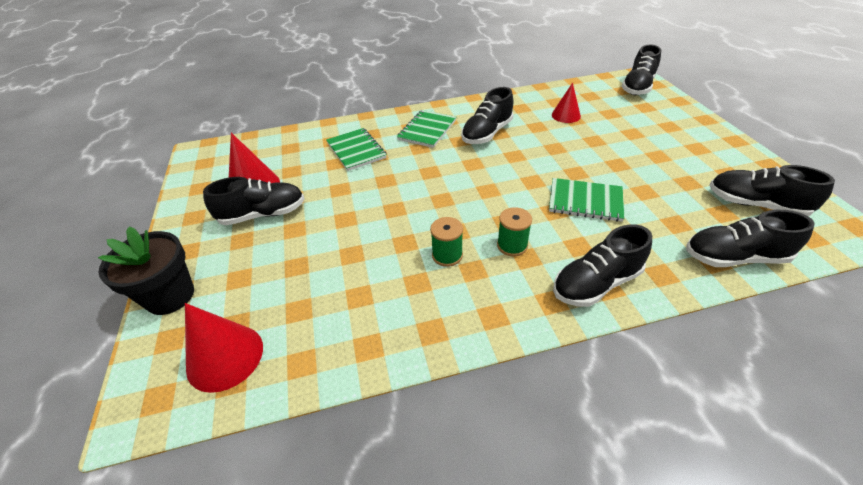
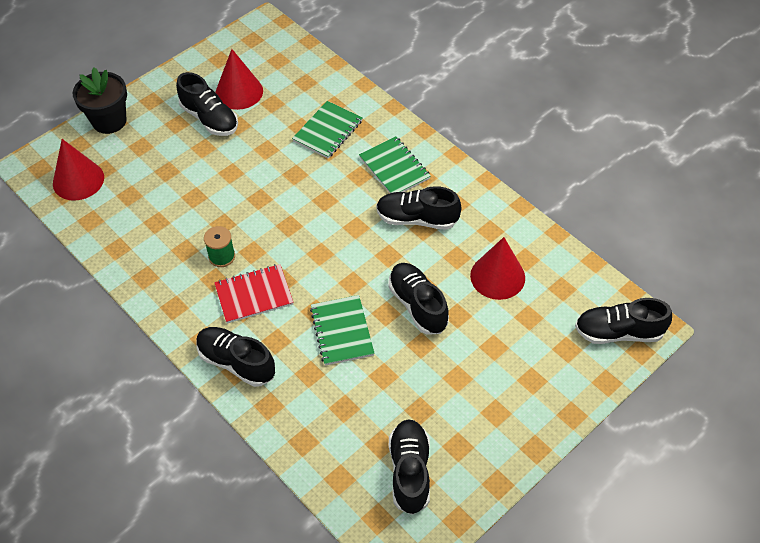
camera: 60 degrees right, 10 degrees up
(427, 130) = (394, 168): green notebook -> green notebook turned 60 degrees clockwise
(512, 245) = (254, 295): green spool -> red notebook
(566, 115) = (497, 276): red cone -> red cone, size x1.55
(734, 257) = (316, 457): black shoe -> black shoe (418, 305)

